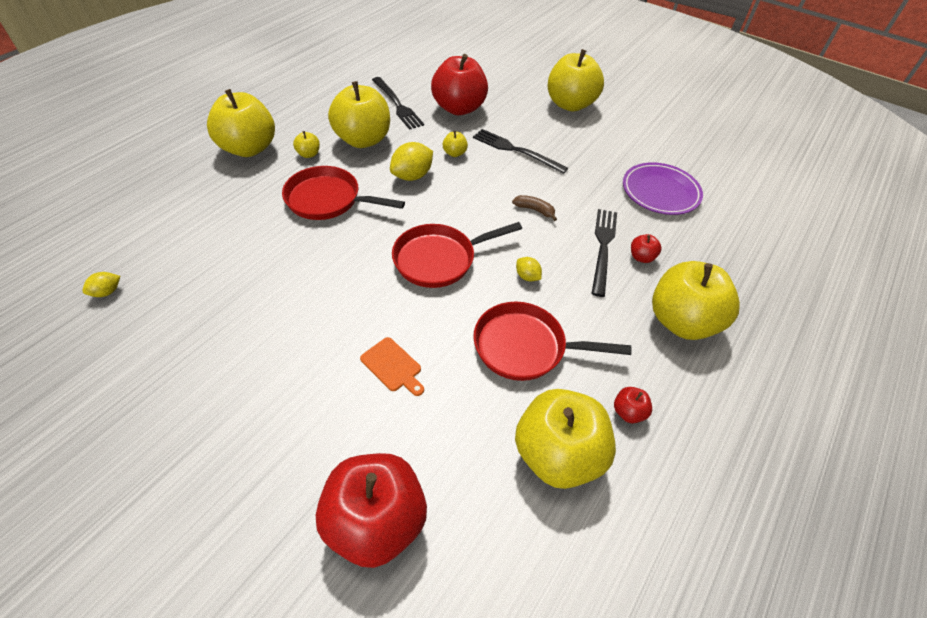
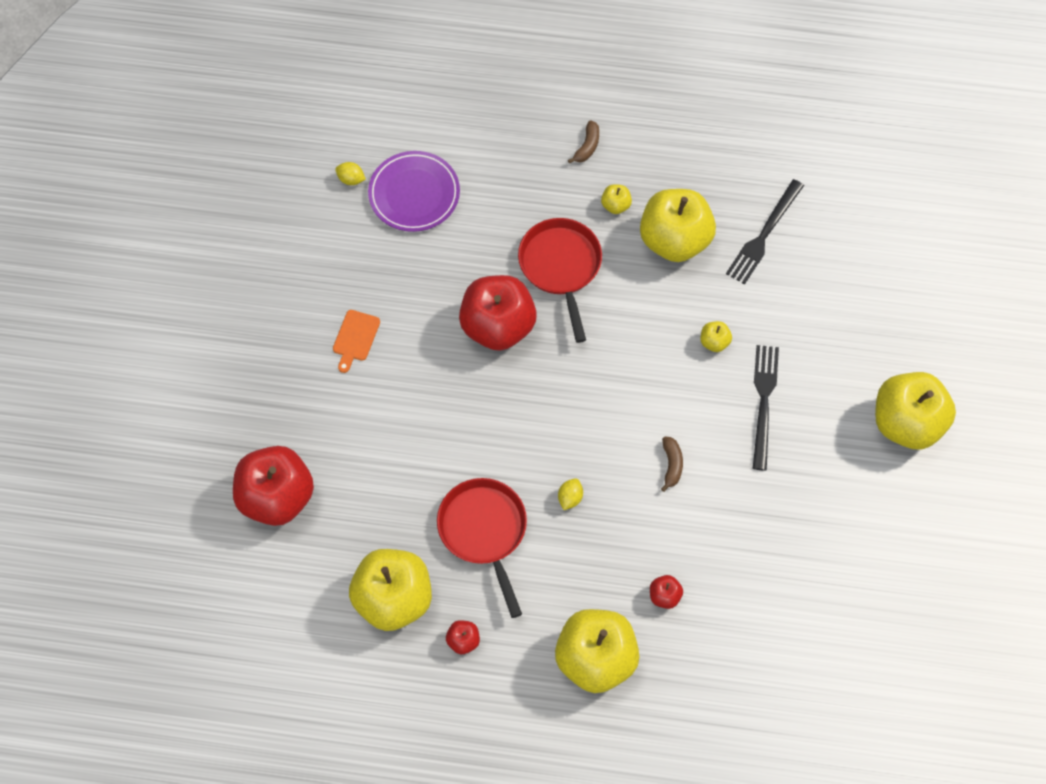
camera: 65 degrees right, 15 degrees up
(249, 148) = (587, 146): yellow apple -> brown banana
(392, 366) = (405, 437): orange cutting board -> orange cutting board (355, 338)
(412, 176) = (647, 321): yellow lemon -> none
(439, 259) = (544, 410): red pan -> none
(459, 108) = (804, 302): red apple -> red apple (498, 326)
(603, 247) = (656, 553): black fork -> none
(660, 192) = (790, 584): purple plate -> purple plate (414, 194)

